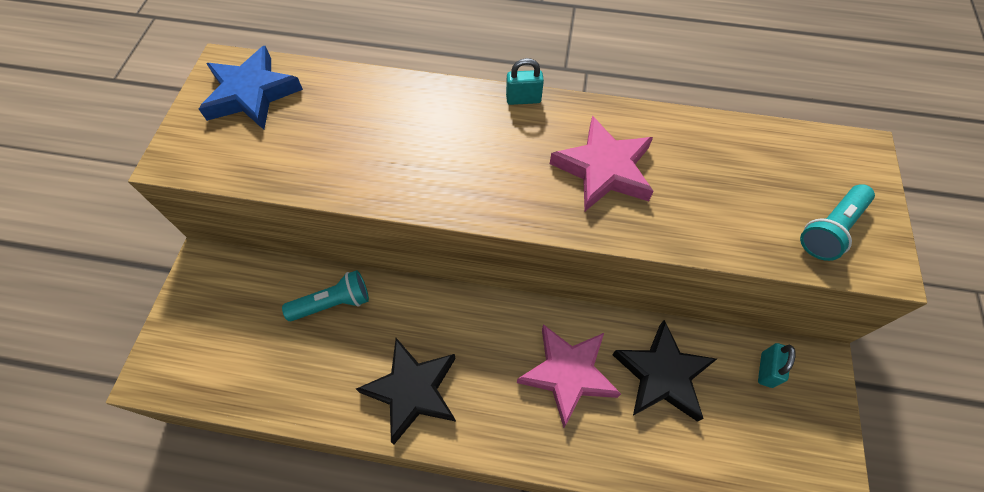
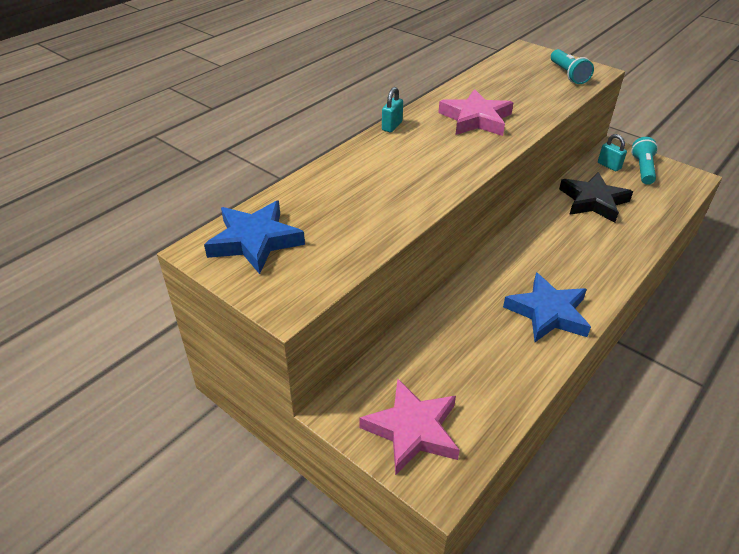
camera: 60 degrees left, 20 degrees down
(333, 303) = (443, 332): turquoise flashlight -> turquoise flashlight (642, 169)
(412, 390) = (548, 313): black star -> blue star
(568, 374) = (573, 237): pink star -> pink star (412, 430)

